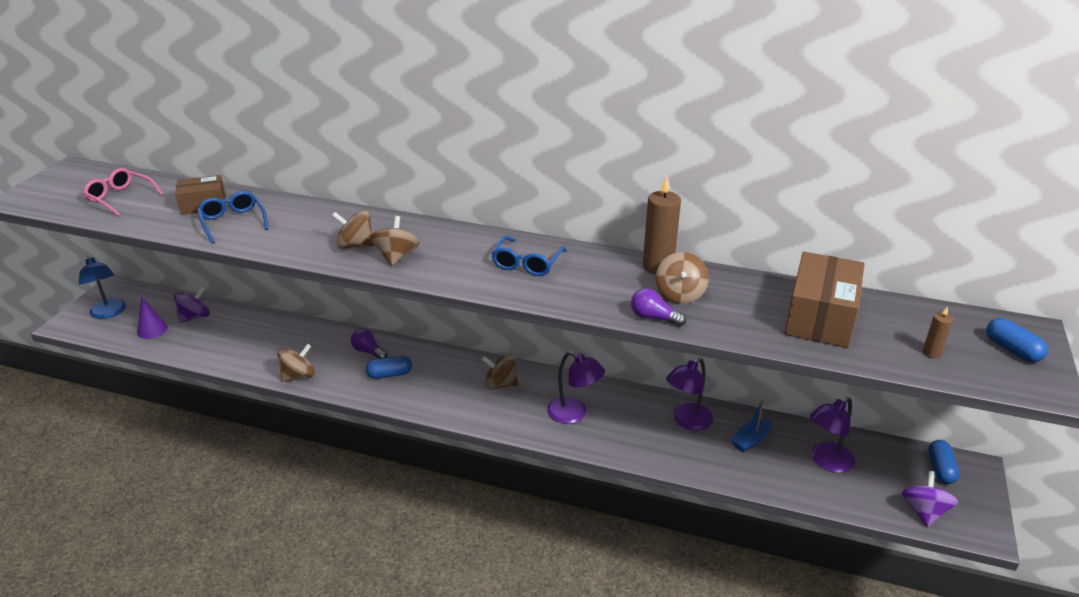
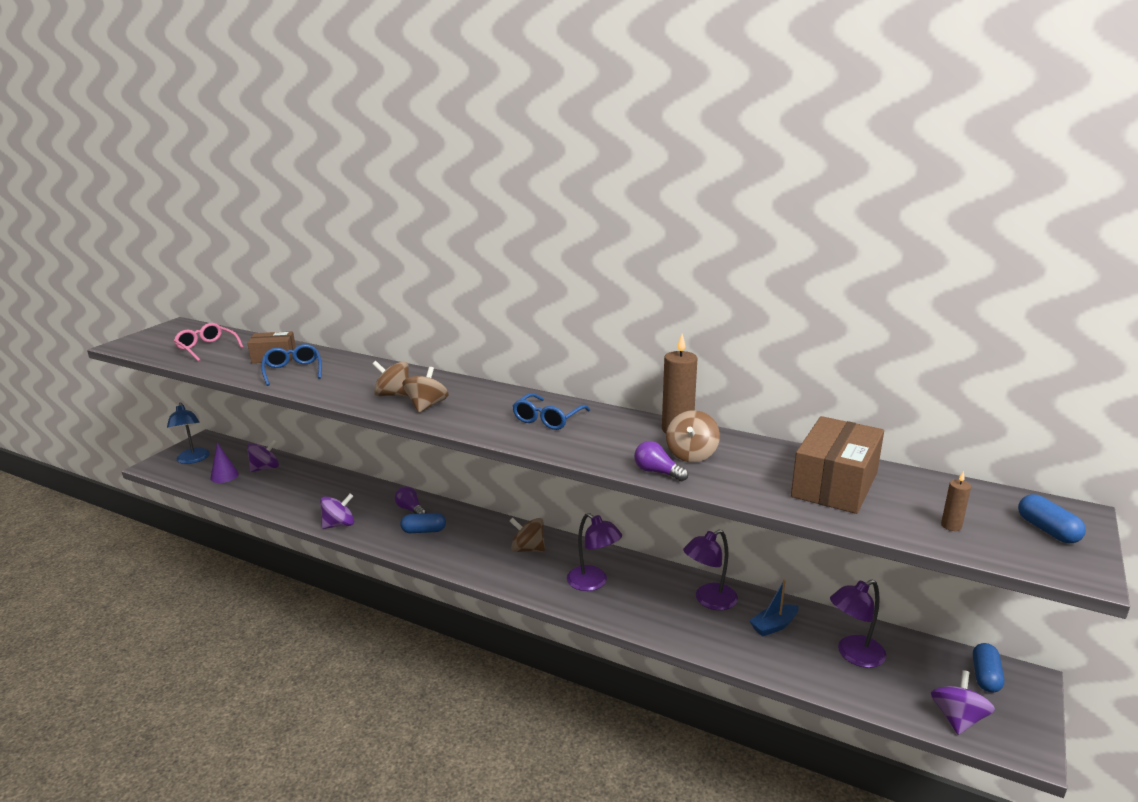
camera: 10 degrees right, 10 degrees down
(298, 376) = (339, 525): brown spinning top -> purple spinning top

